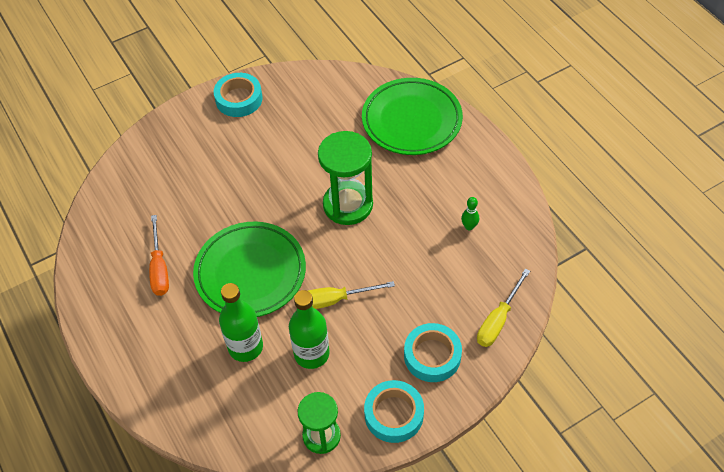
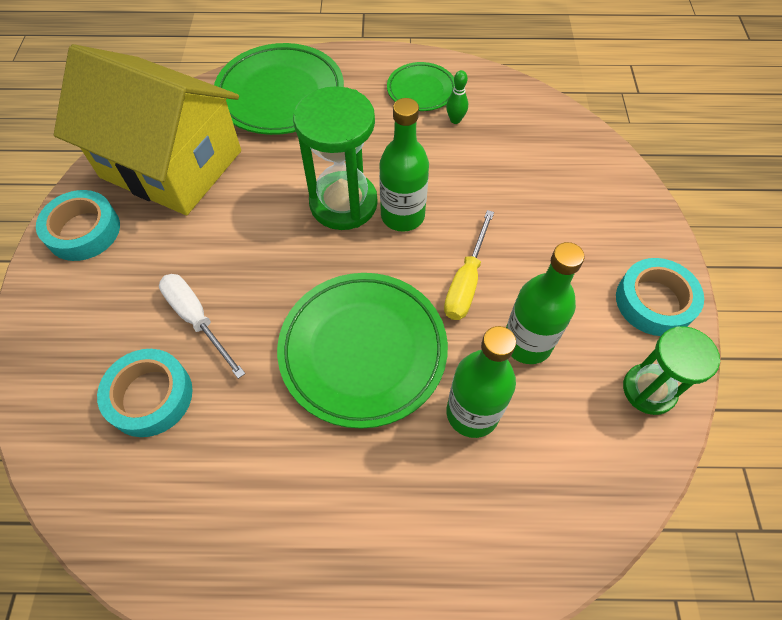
camera: 60 degrees left, 5 degrees up
(159, 268) = (270, 462): orange screwdriver -> none
(219, 185) = (197, 319): none -> white screwdriver
(313, 105) = (171, 164): none -> yellow house
(361, 240) = (402, 216): none -> green bottle
(432, 356) = (597, 230): turquoise tape -> turquoise tape (150, 396)
(481, 193) = (421, 90): none -> green plate
(498, 320) = (584, 155): yellow screwdriver -> none

